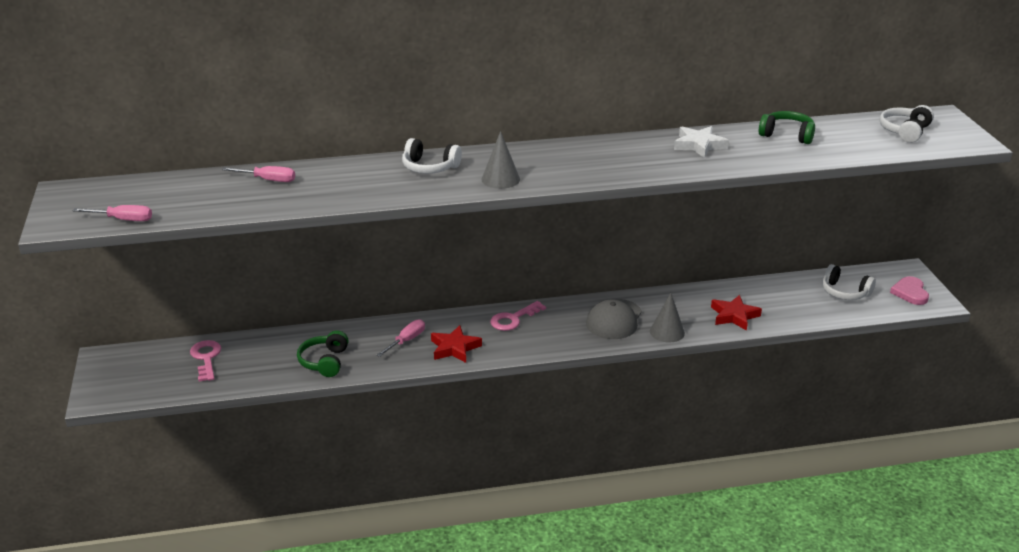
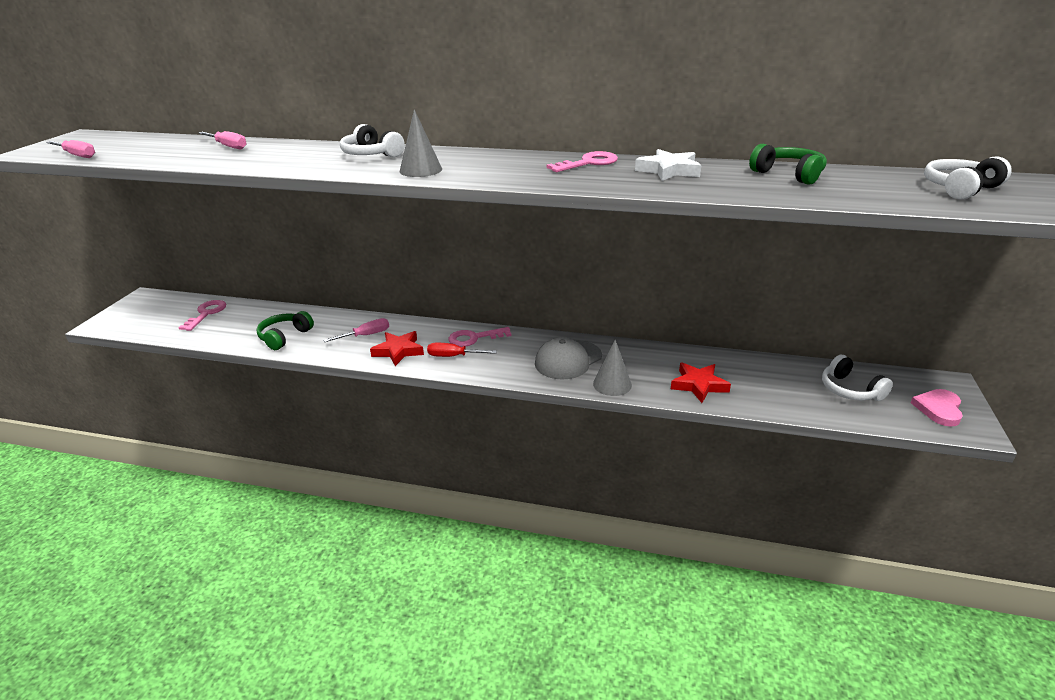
camera: 25 degrees right, 0 degrees up
(510, 340) = (453, 356): none -> red screwdriver
(629, 147) = (588, 163): none -> pink key

